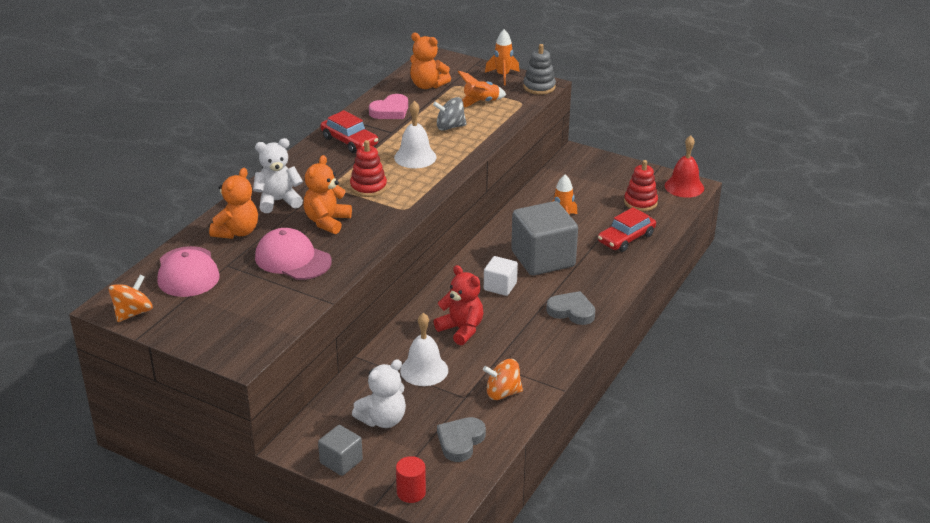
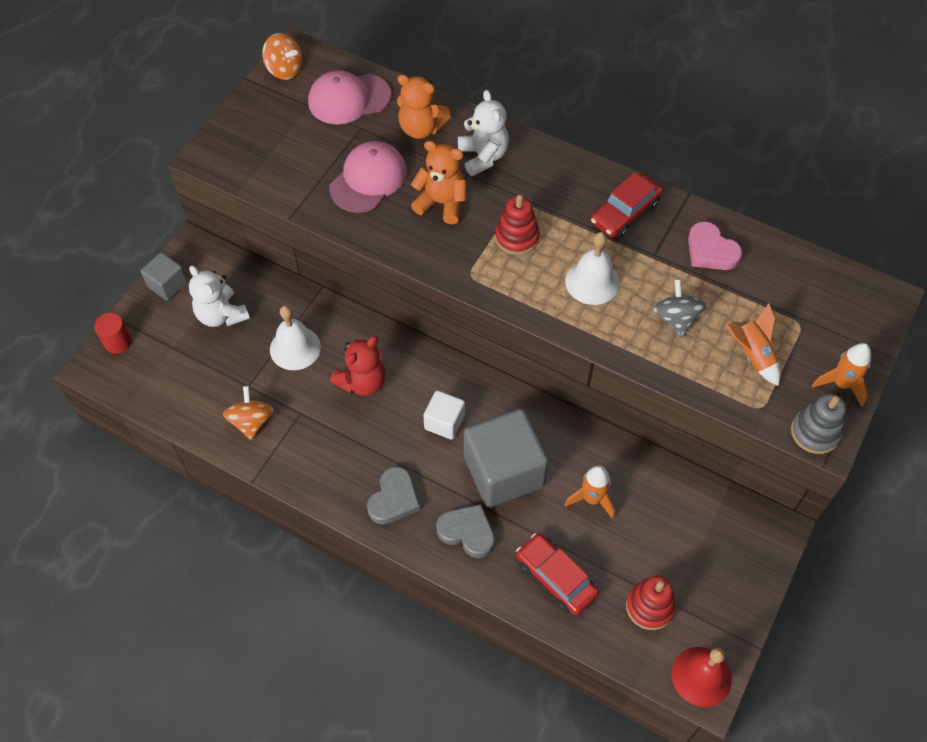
camera: 90 degrees right, 25 degrees up
(427, 85) = (792, 290): orange teddy bear -> none
(460, 441) = (181, 382): grey heart -> grey heart (467, 532)

